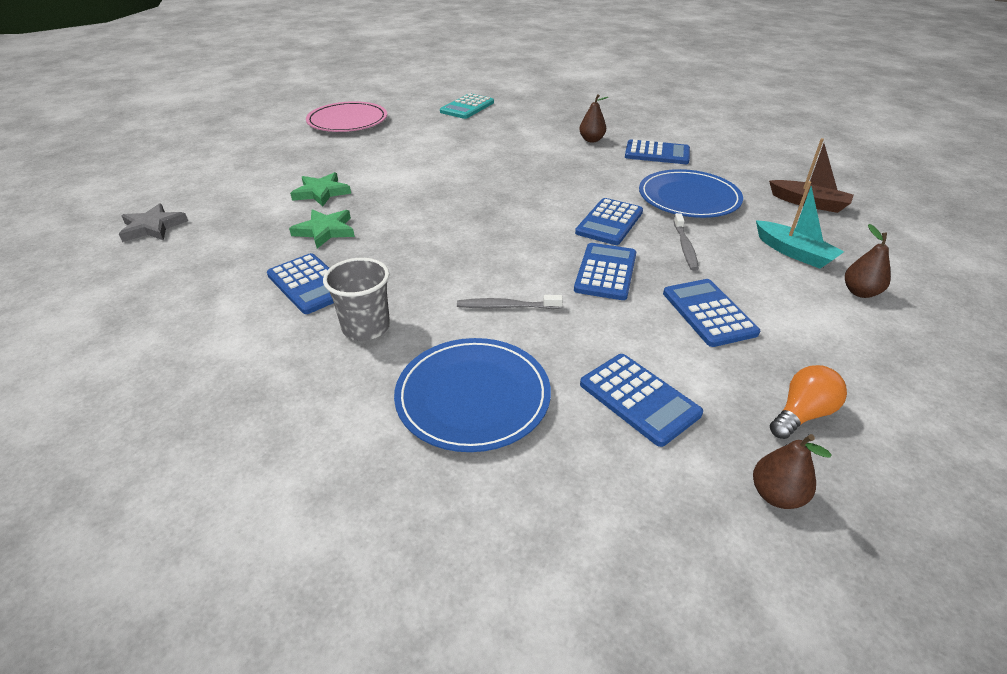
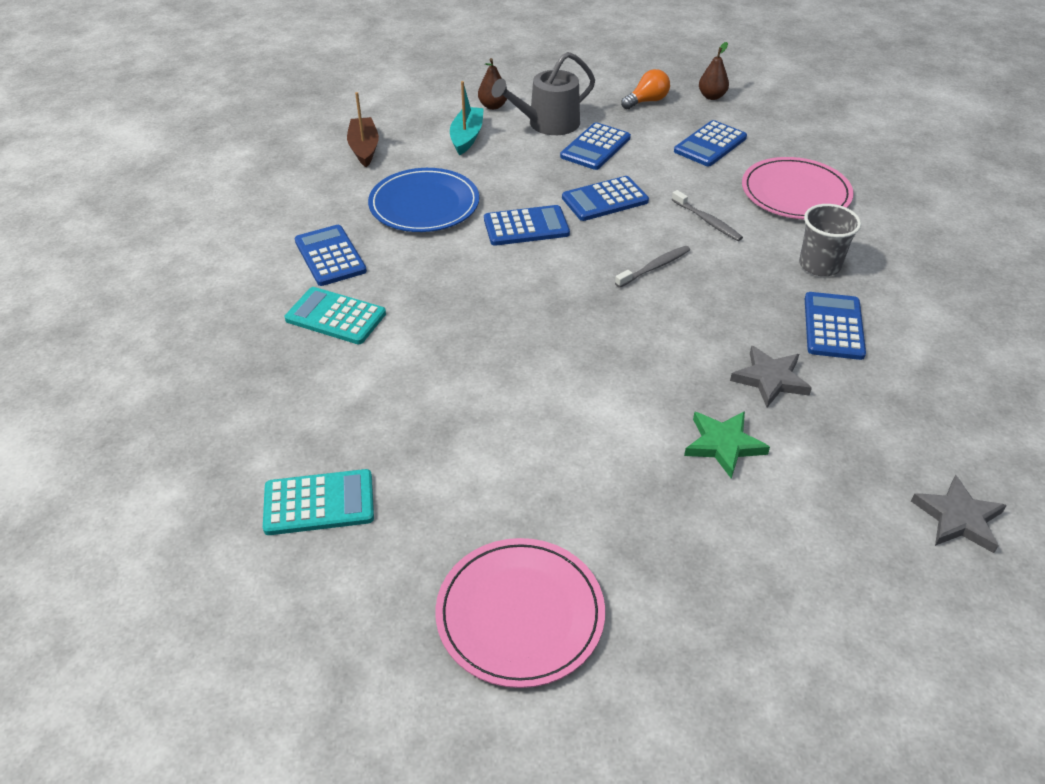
camera: 130 degrees left, 5 degrees up
(325, 231) = (770, 379): green star -> grey star
(473, 396) = (795, 193): blue plate -> pink plate
(591, 140) = (336, 316): brown pear -> turquoise calculator
(639, 399) = (710, 144): blue calculator -> blue calculator turned 150 degrees counterclockwise
(685, 247) = (519, 180): grey toothbrush -> grey toothbrush (654, 267)
(789, 308) = (548, 124): none -> grey watering can
(801, 414) = (647, 101): orange light bulb -> orange light bulb turned 135 degrees clockwise

